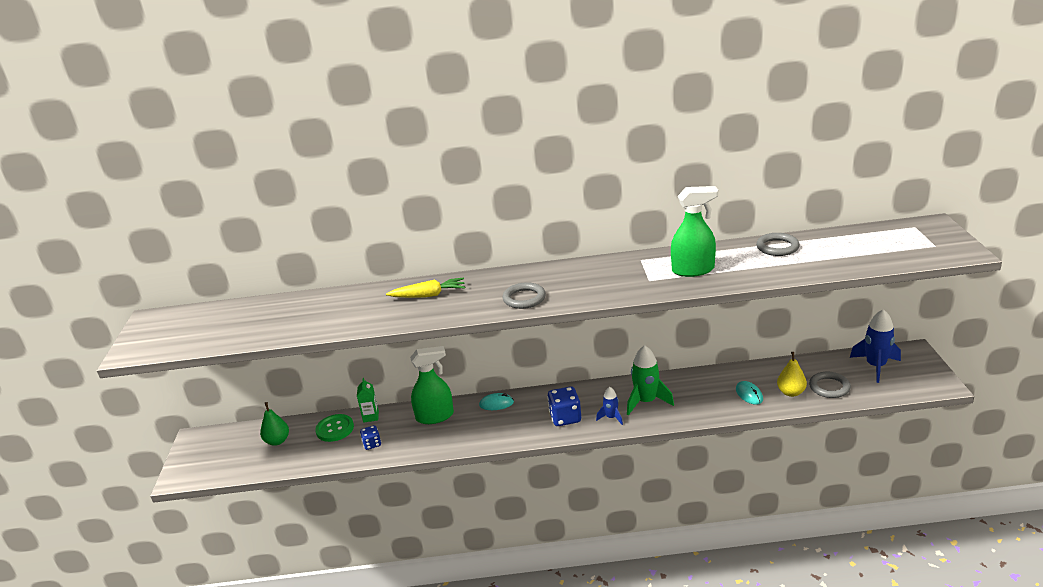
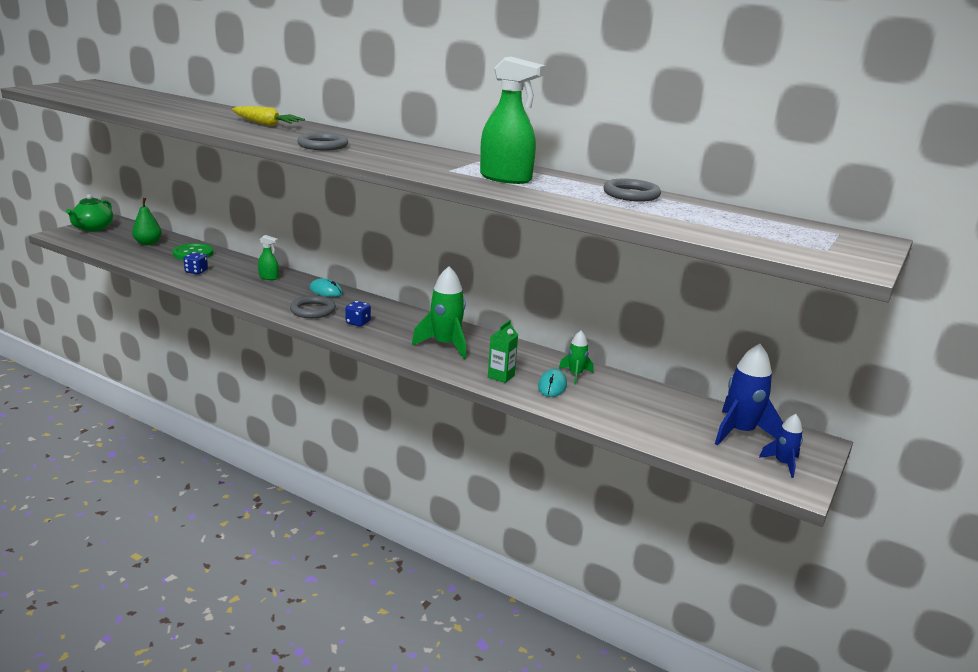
camera: 30 degrees right, 5 degrees down
(196, 454) = (93, 228): none -> green teapot
(371, 417) = (228, 258): green carton -> green carton (501, 376)
(435, 416) = (269, 277): green spray bottle -> green spray bottle, size x0.51
(565, 418) = (358, 322): blue dice -> blue dice, size x0.59
(611, 417) = (394, 340): blue rocket -> blue rocket (783, 464)
(747, 378) = (575, 375): none -> green rocket
(791, 392) = (599, 405): yellow pear -> none
(829, 387) = (650, 421): grey ring -> grey ring (313, 310)

